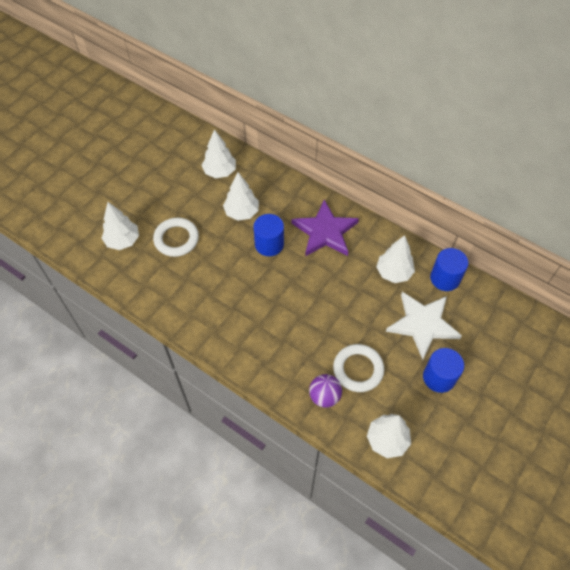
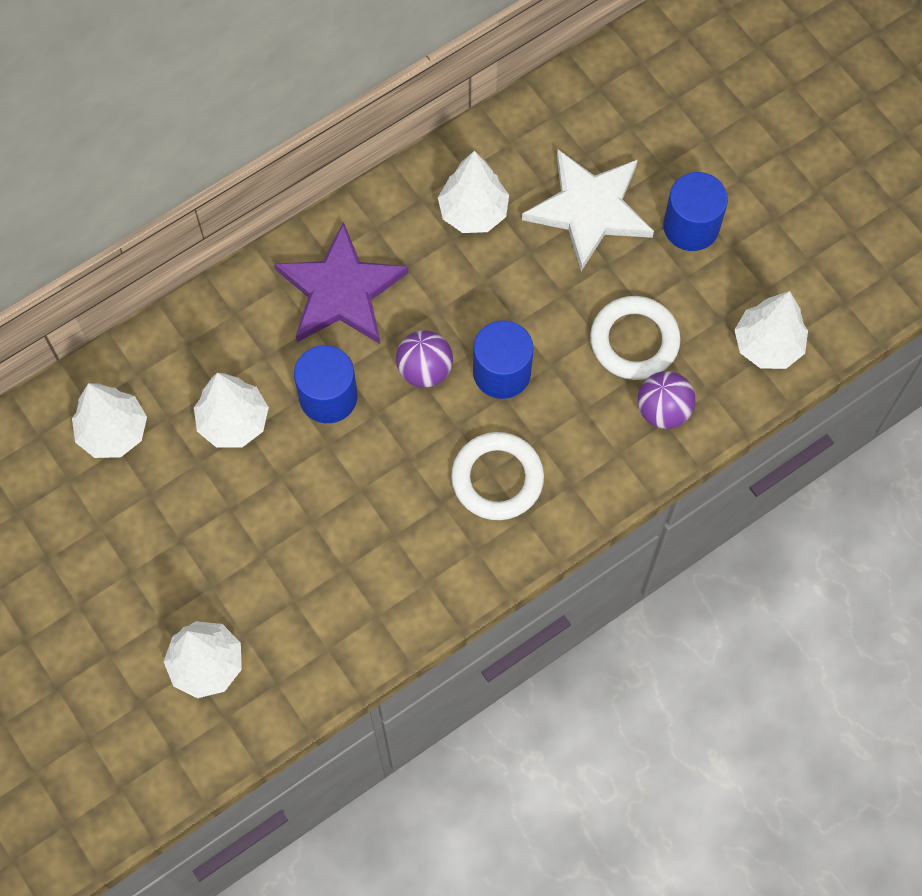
camera: 70 degrees left, 10 degrees up
(176, 239) = (246, 561): white ring -> white ring (497, 479)
(300, 279) = (425, 370): none -> purple ball
(445, 278) = (516, 138): blue cylinder -> blue cylinder (502, 372)

